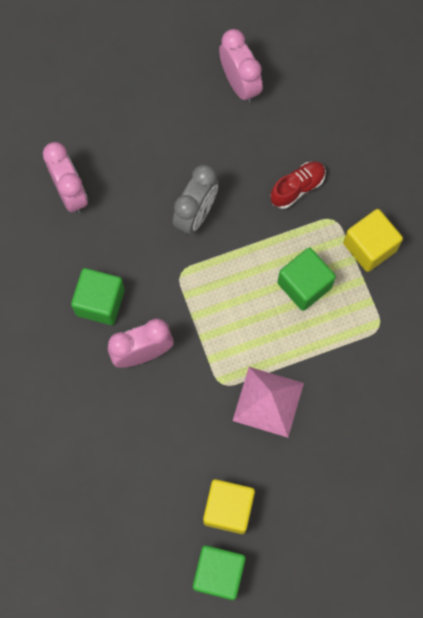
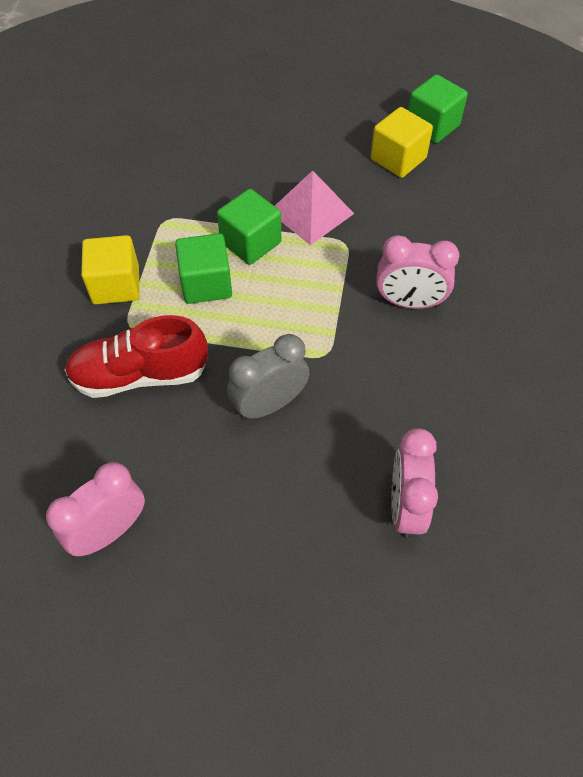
camera: 150 degrees left, 15 degrees down
(100, 302) = (430, 369): green cube -> green cube (250, 242)
(240, 84) = (110, 531): pink clock -> pink clock turned 45 degrees clockwise
(297, 188) = (140, 375): red shoe -> red shoe, size x1.66

